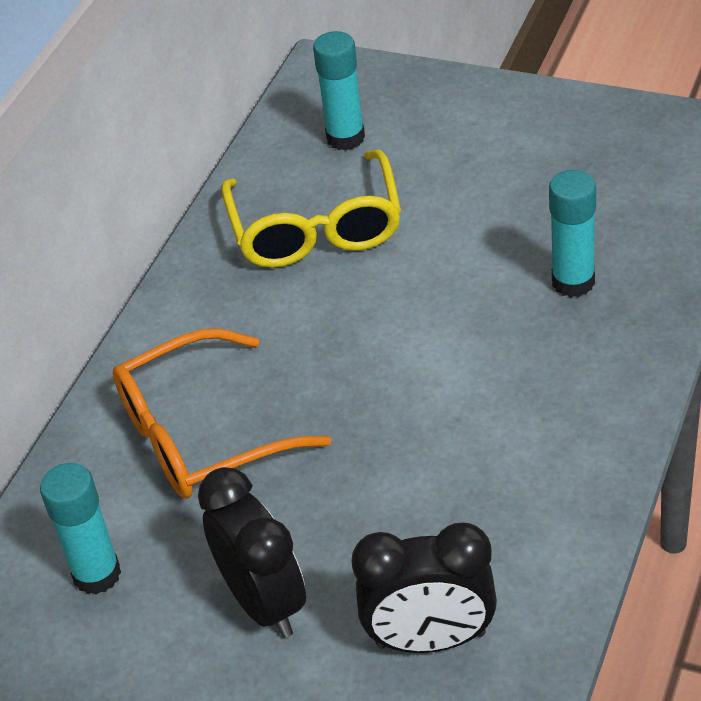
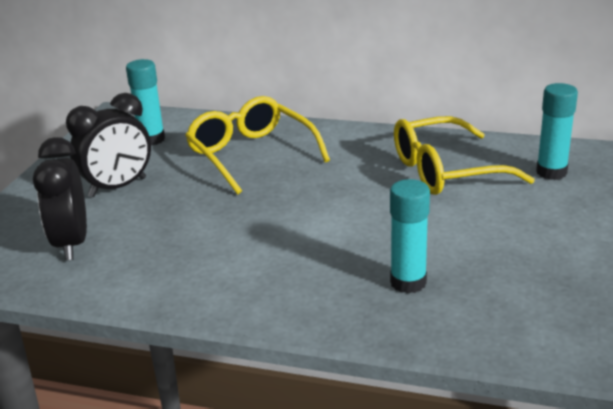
camera: 80 degrees right, 15 degrees down
(201, 434) = (251, 155): orange glasses -> yellow glasses

